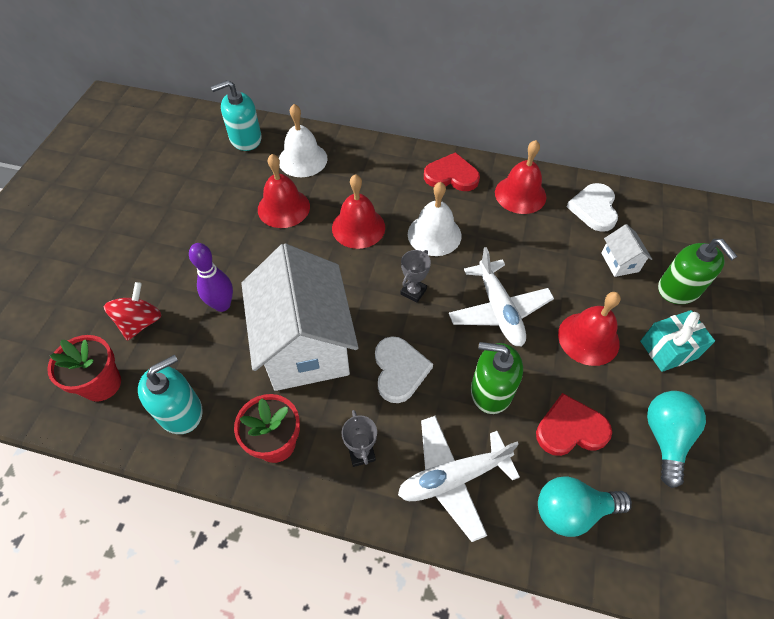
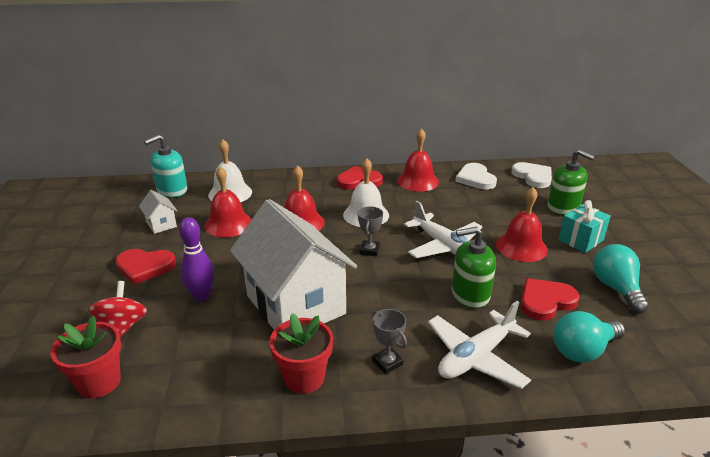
camera: 20 degrees left, 25 degrees down
(180, 411) = (195, 381): turquoise soap dispenser -> none
(183, 248) = (145, 267): none -> red heart
(399, 370) = (387, 300): white heart -> white heart (533, 177)
(619, 262) = (513, 202): white house -> white house (161, 224)

